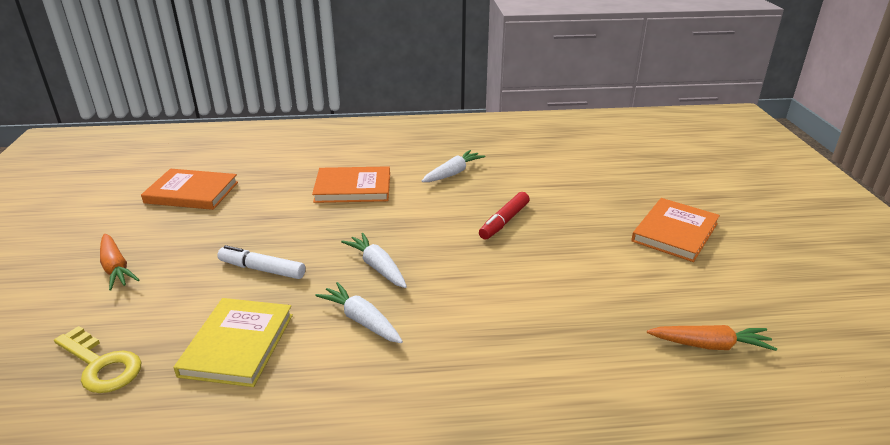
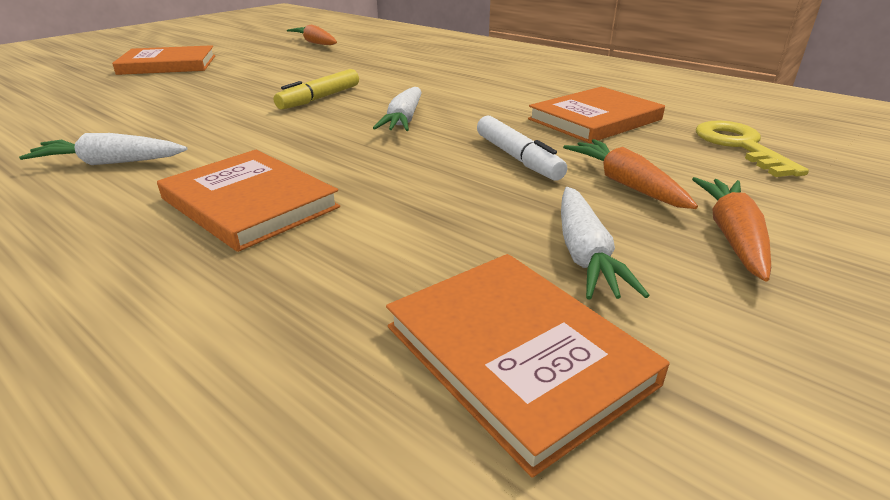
camera: 135 degrees left, 0 degrees up
(182, 279) = (626, 184): none -> orange carrot
(238, 344) = (595, 119): yellow book -> orange book
(362, 320) = (476, 100): white carrot -> white carrot (584, 254)
(474, 258) = (320, 98): none -> yellow marker
(504, 221) = (228, 107): red marker -> none

